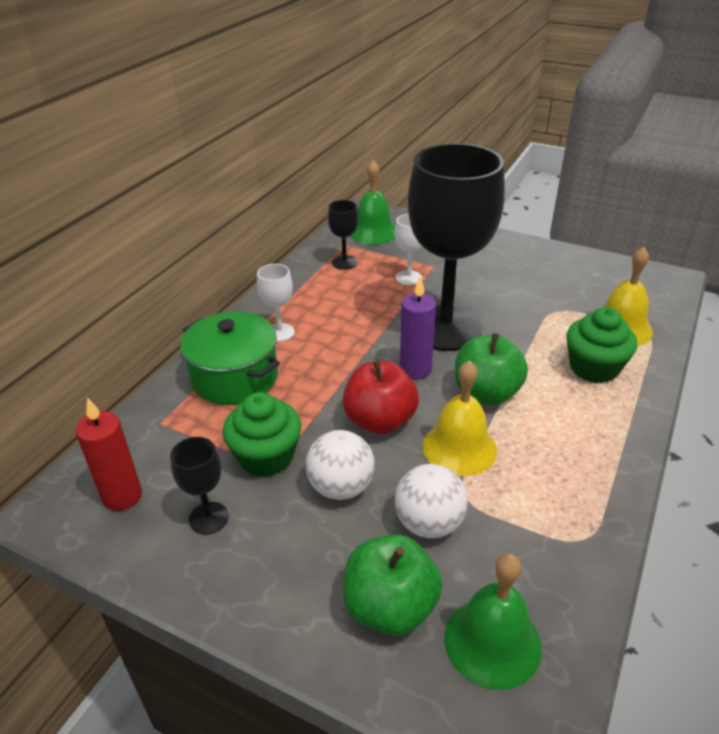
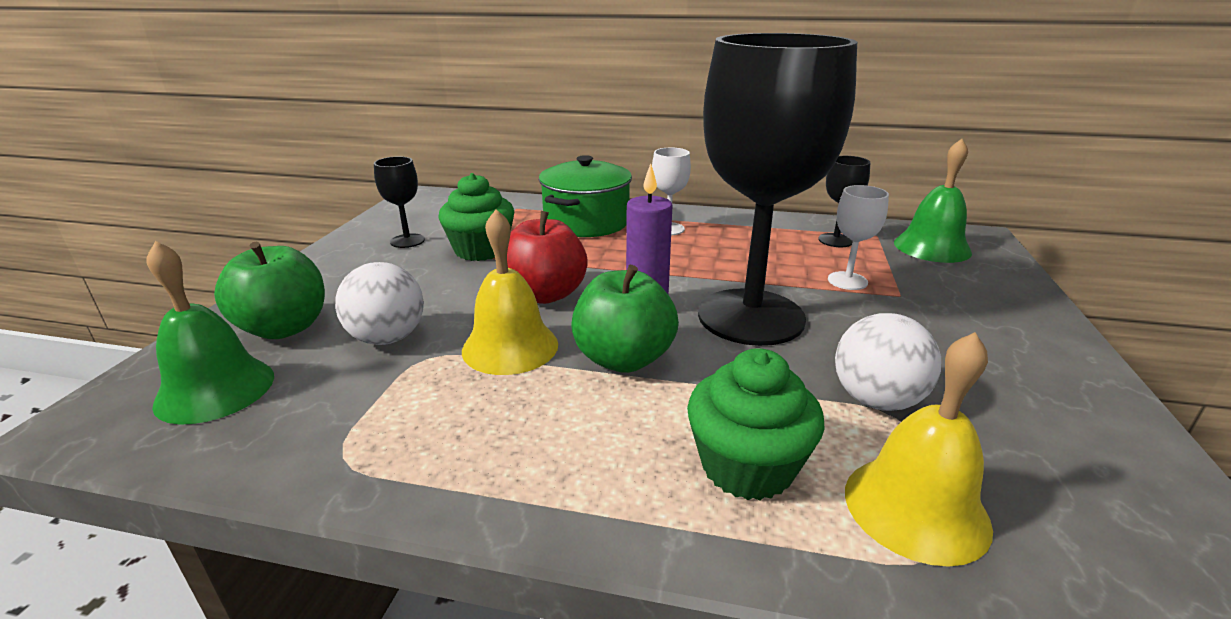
camera: 75 degrees right, 10 degrees down
(122, 496) = (433, 211): red candle -> none
(341, 487) = (442, 287): white ball -> white ball (876, 400)

